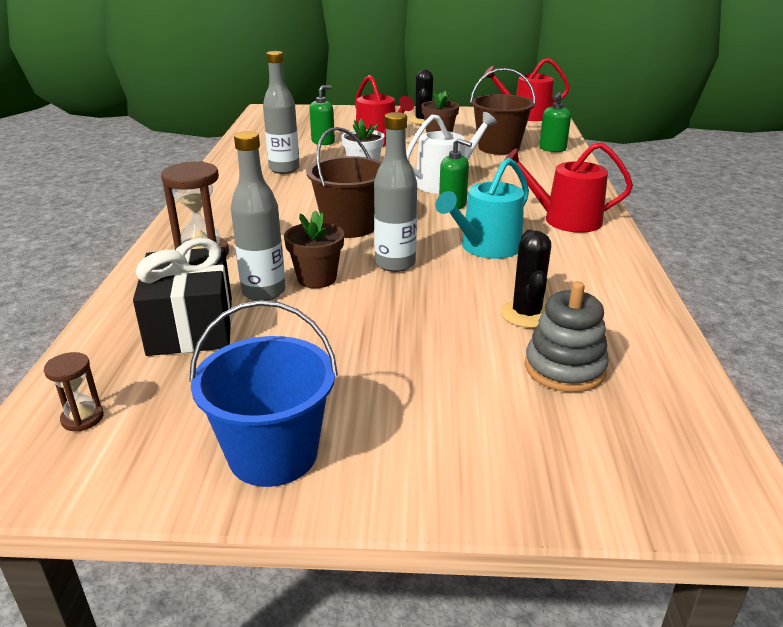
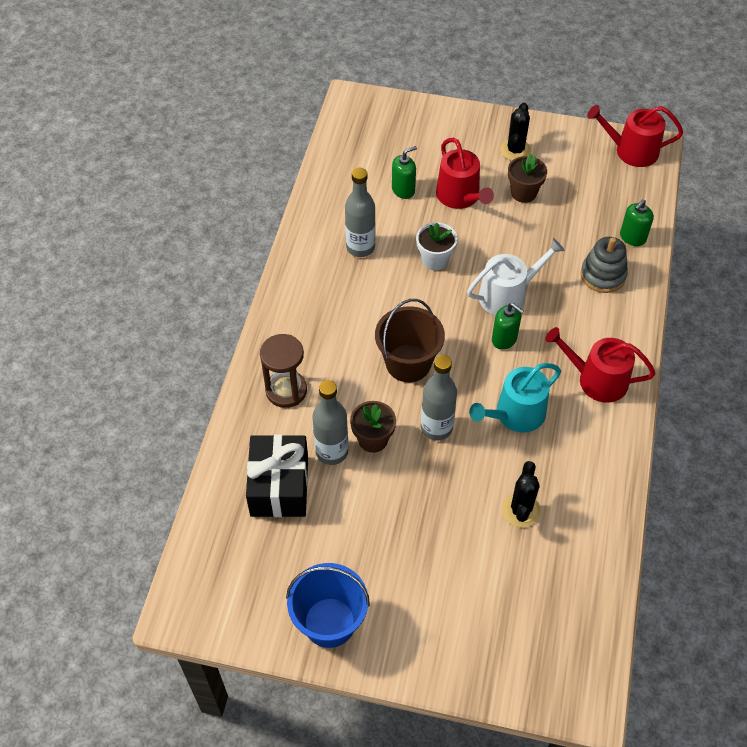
camera: 10 degrees right, 25 degrees up
(82, 418) = (216, 572): brown hourglass -> none
(498, 148) = (578, 227): brown bucket -> none
(564, 368) = (528, 574): grey stacking toy -> grey stacking toy (603, 275)

